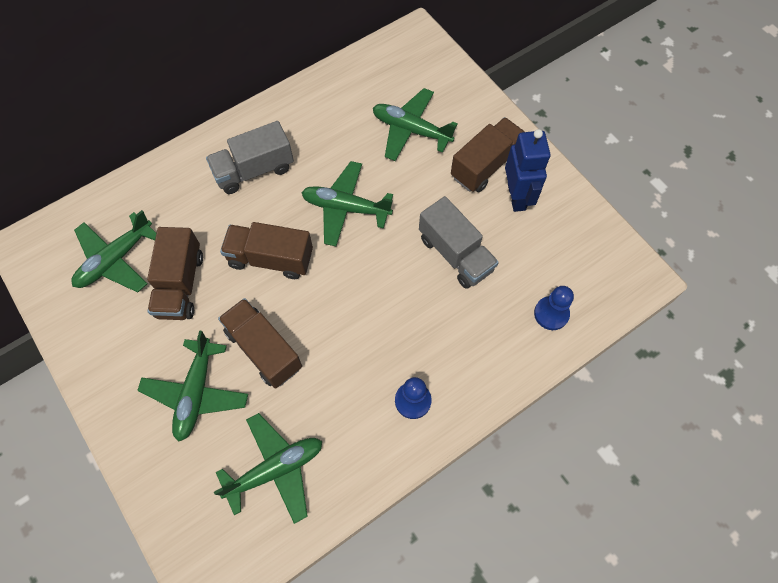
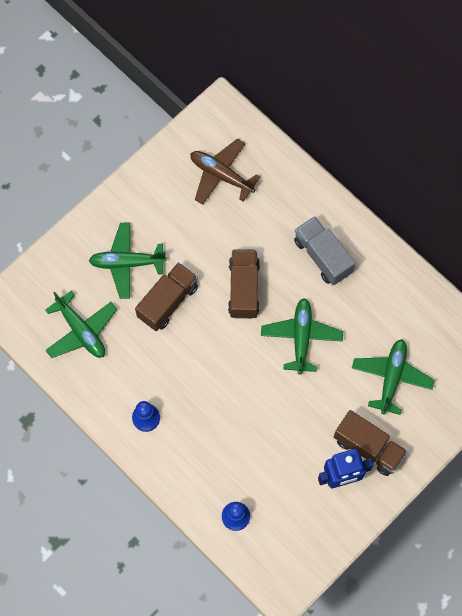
camera: 80 degrees right, 5 degrees up
(115, 259) = (221, 175): green plane -> brown plane
(180, 284) = (209, 228): brown truck -> none
(455, 254) = (275, 433): grey truck -> none

